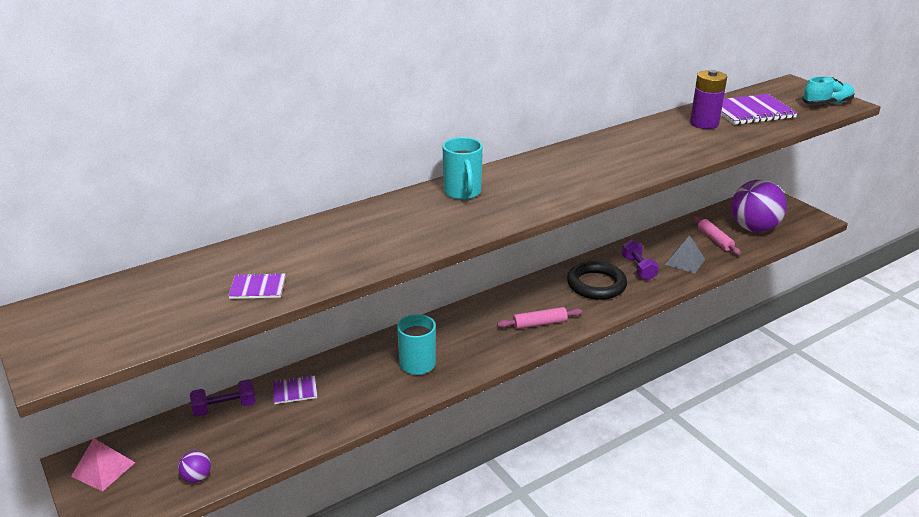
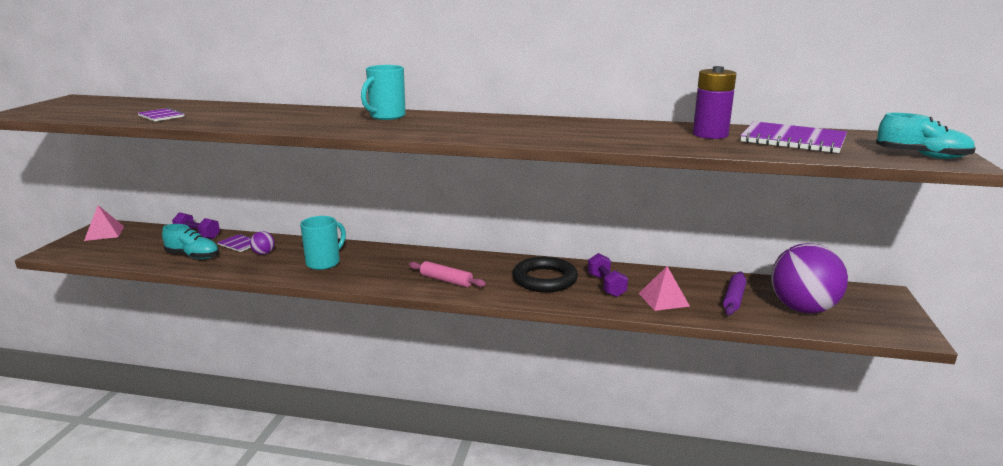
camera: 45 degrees right, 10 degrees down
(197, 477) = (119, 255): purple ball -> purple ball (263, 253)
(280, 429) = (193, 256): none -> turquoise shoe
(638, 268) = (606, 285): purple dumbbell -> purple dumbbell turned 45 degrees counterclockwise
(685, 261) = (663, 299): grey pyramid -> pink pyramid
(715, 240) = (734, 299): pink rolling pin -> purple rolling pin

